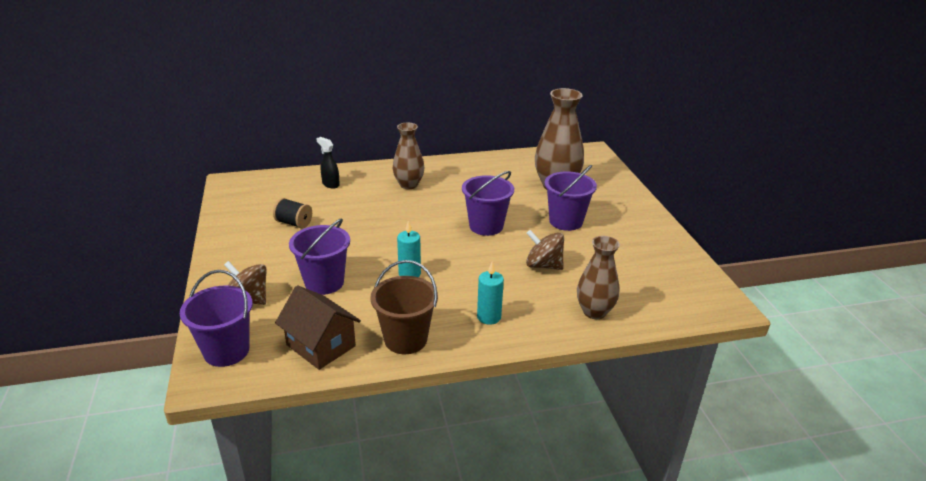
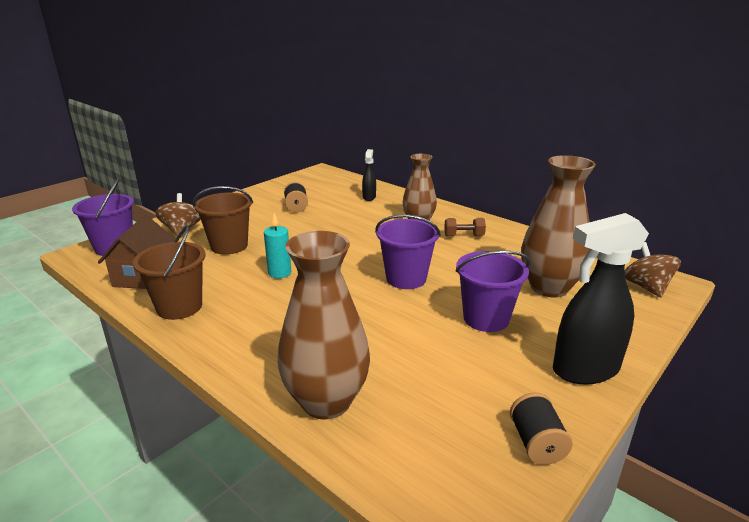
camera: 55 degrees right, 5 degrees down
(324, 282) = (229, 246): purple bucket -> brown bucket
(455, 179) = (464, 236): none -> brown dumbbell
(489, 317) = (250, 336): turquoise candle -> none
(543, 265) = (378, 335): brown spinning top -> brown spinning top (646, 287)
(594, 312) = (326, 401): brown vase -> brown vase, size x1.54
(641, 218) = (584, 370): none -> black spray bottle
(683, 260) = (536, 443): none -> black spool

